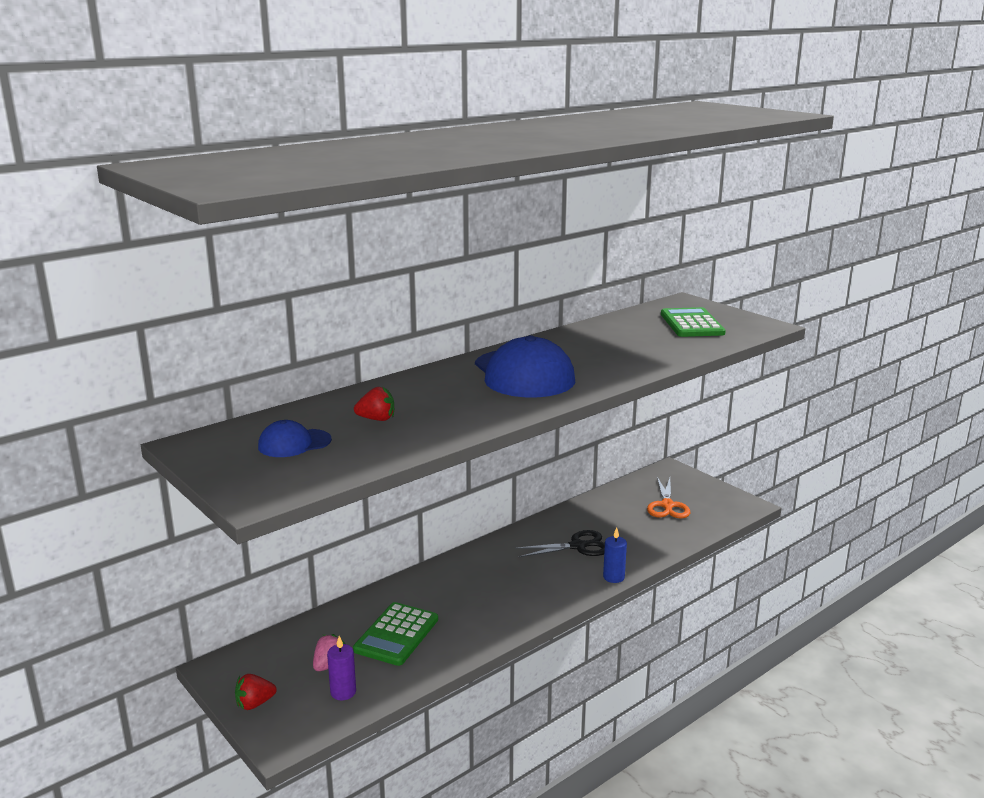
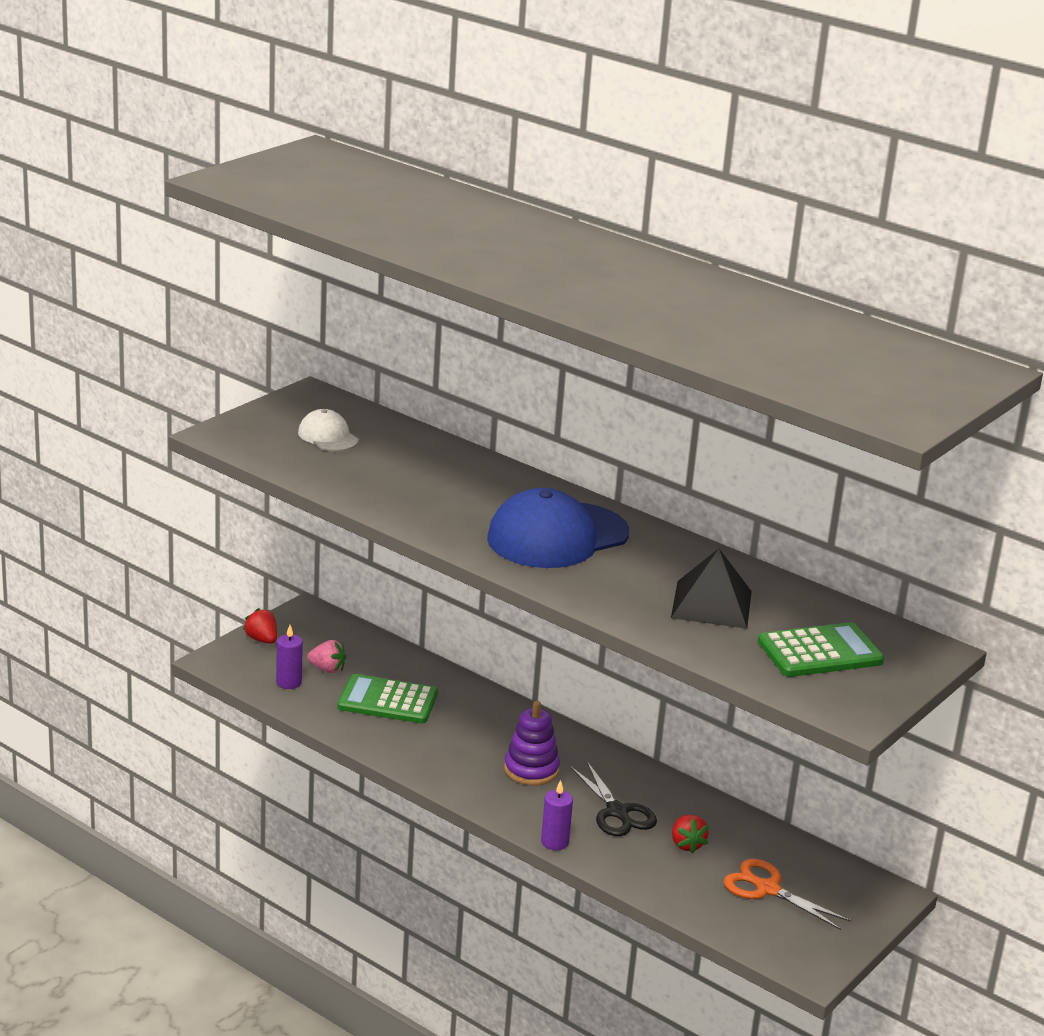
camera: 75 degrees right, 5 degrees up
(294, 443) = (328, 436): blue cap -> white cap
(376, 419) = (397, 467): red strawberry -> red strawberry (686, 844)
(518, 575) = (531, 770): none -> purple stacking toy
(613, 577) = (554, 842): blue candle -> purple candle
(631, 342) = (711, 604): none -> black pyramid
(667, 505) = (767, 889): orange scissors -> orange scissors turned 45 degrees clockwise

